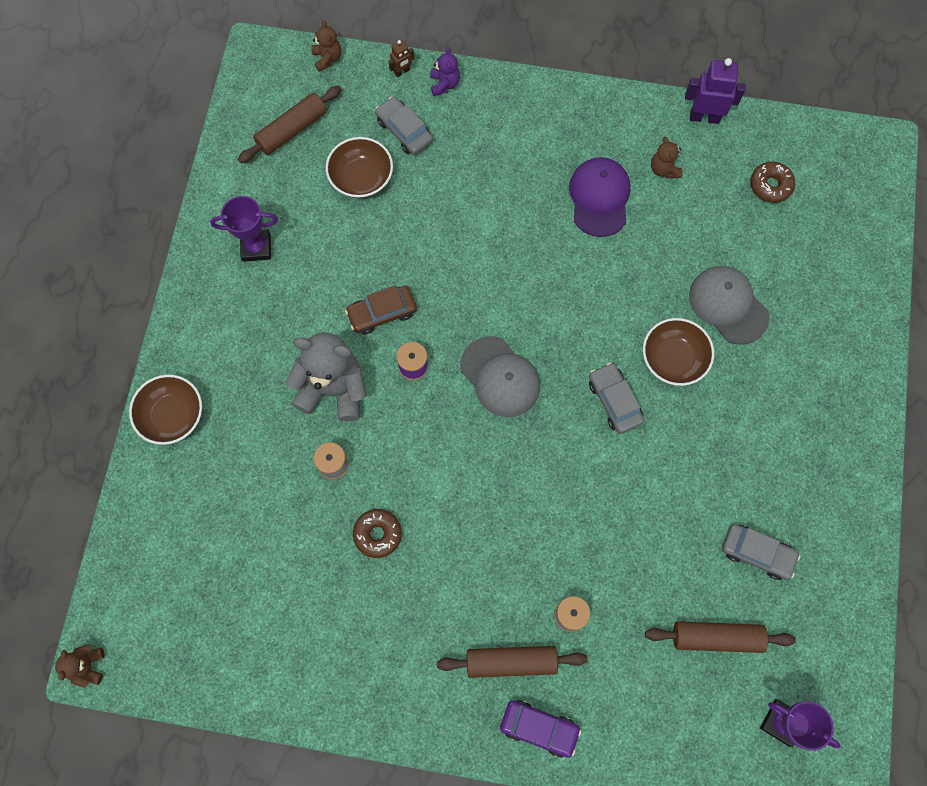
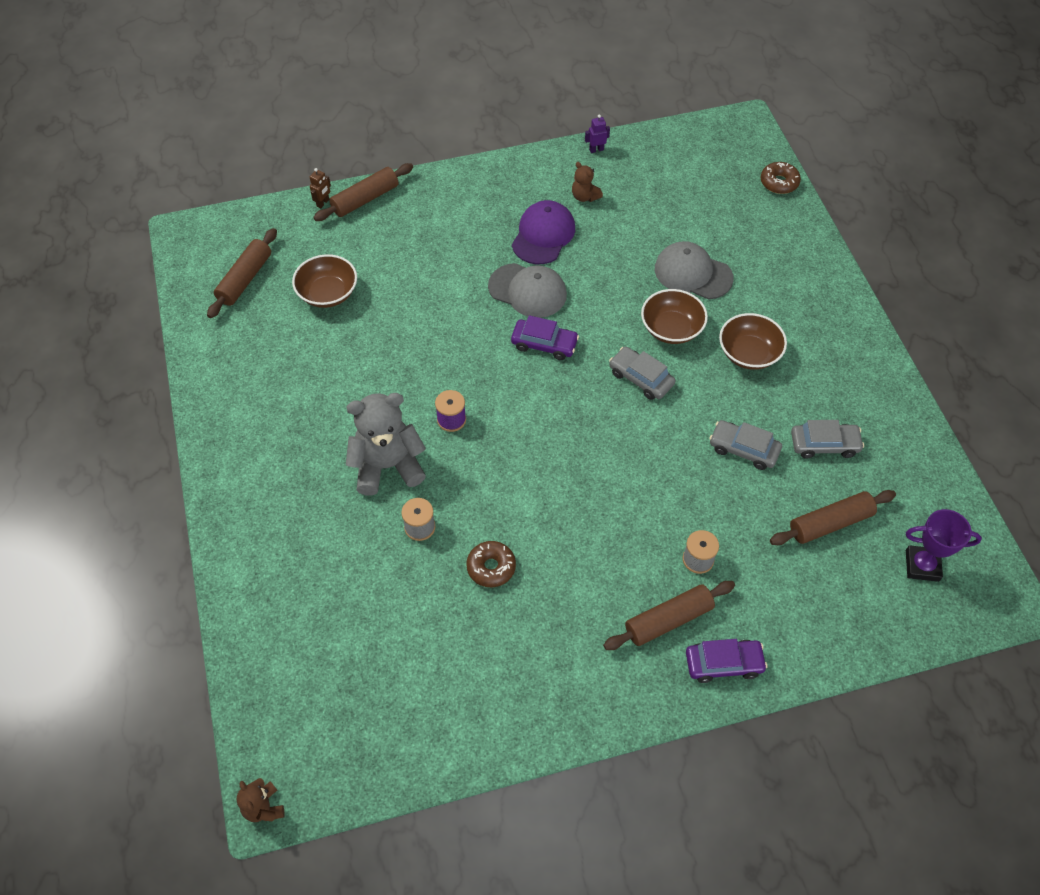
camera: 25 degrees left, 15 degrees down
(172, 415) = (243, 548): brown bowl -> brown bowl (749, 353)
(256, 247) = (257, 381): purple trophy -> none
(327, 58) = (250, 215): brown teddy bear -> none
(382, 313) = (401, 389): brown car -> none
(404, 131) = (348, 245): grey car -> grey car (743, 449)
(444, 84) = (365, 199): purple teddy bear -> brown rolling pin
(500, 377) = (533, 398): grey cap -> grey cap (528, 291)
(539, 322) = (544, 344): none -> purple car
(599, 198) = (543, 235): purple cap -> purple cap turned 45 degrees clockwise
(704, 117) = (596, 150): purple robot -> purple robot, size x0.53
(770, 185) = (676, 178): brown donut -> brown donut (779, 182)

